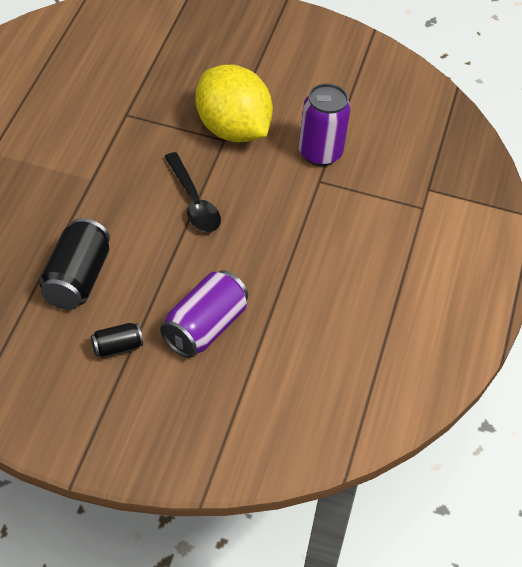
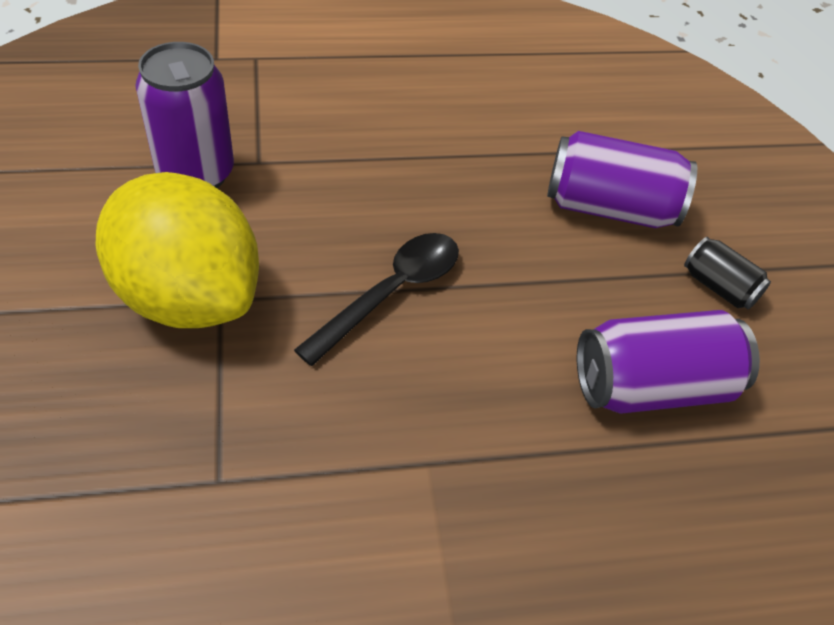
camera: 115 degrees left, 0 degrees up
(76, 279) = (652, 386): black can -> purple can
(232, 129) = (188, 296): yellow lemon -> yellow lemon turned 75 degrees counterclockwise

